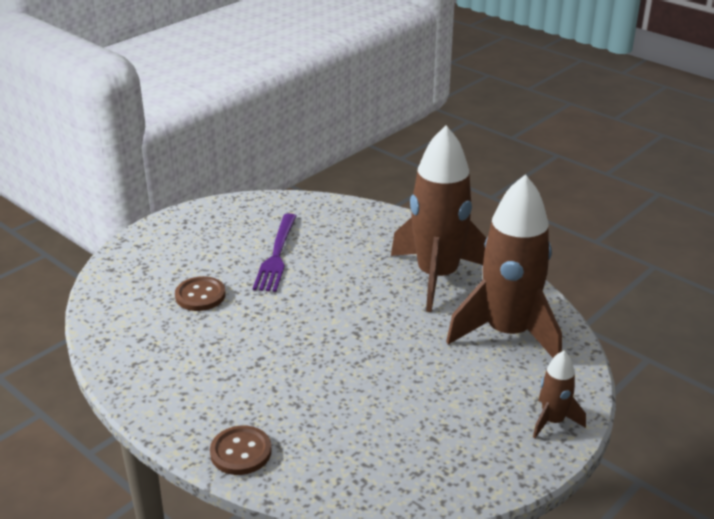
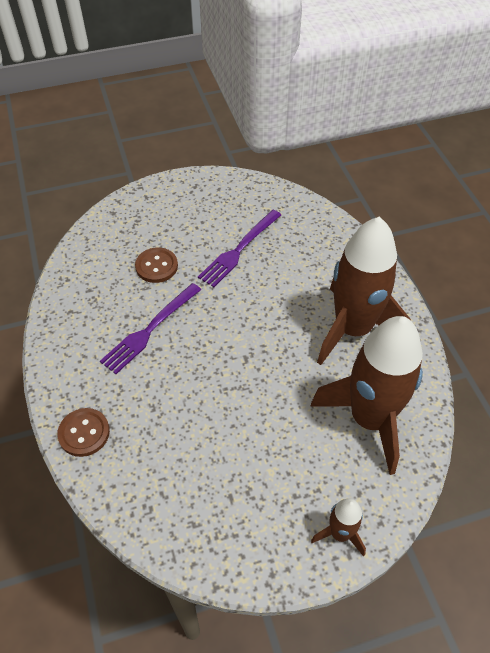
camera: 30 degrees right, 20 degrees up
(238, 346) = (150, 330): none -> purple fork

